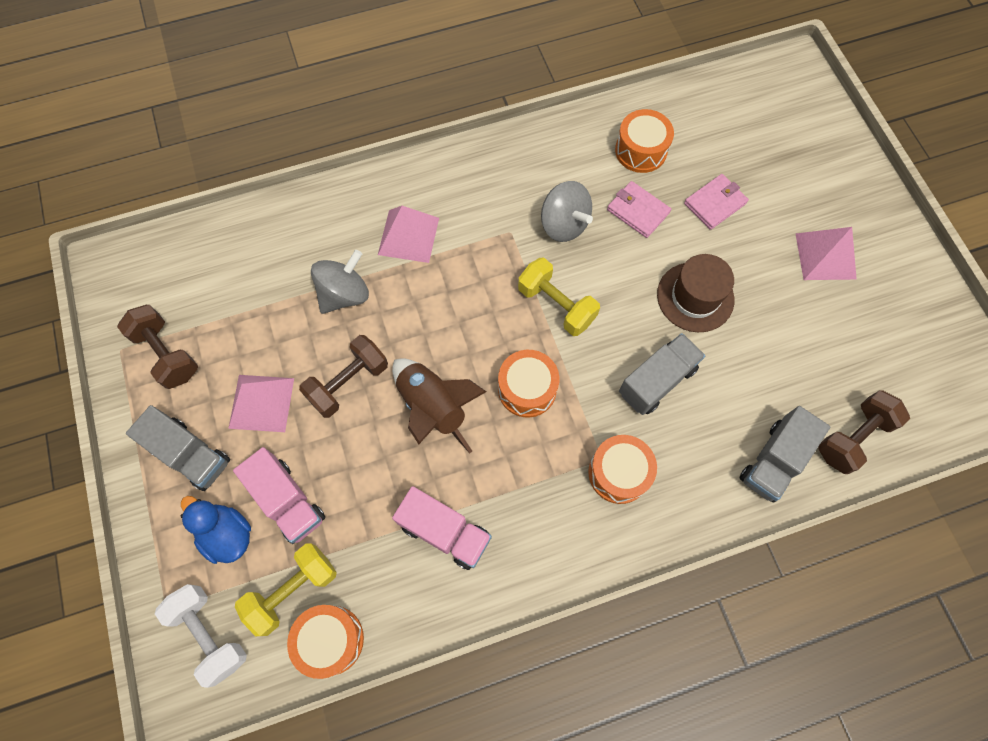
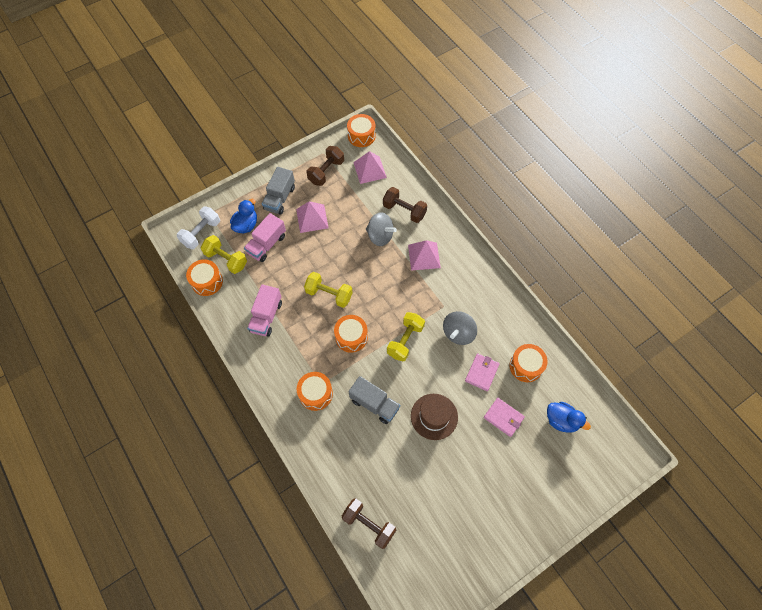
camera: 75 degrees right, 5 degrees down
(113, 272) = (361, 136): none -> orange drum
(348, 383) = (332, 252): brown dumbbell -> brown dumbbell (404, 210)
(433, 407) = (329, 294): brown rocket -> yellow dumbbell
(733, 133) = (561, 420): none -> blue duck
(774, 461) = (342, 478): grey truck -> none
(825, 256) = (489, 493): pink pyramid -> pink pyramid (370, 169)

